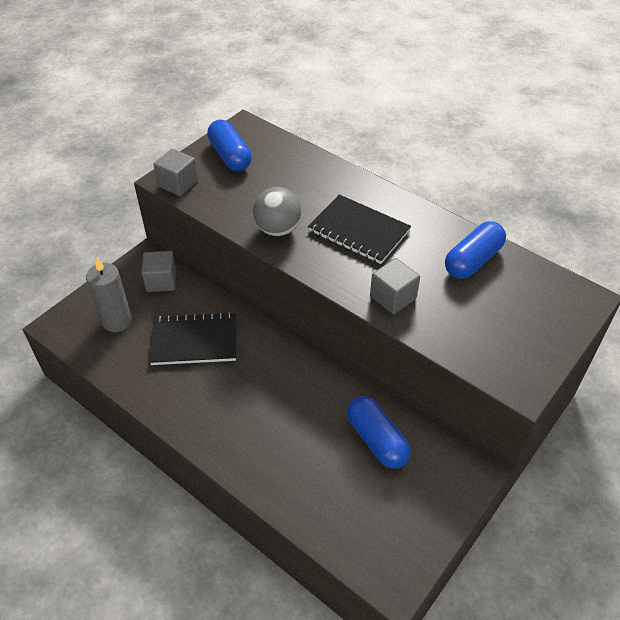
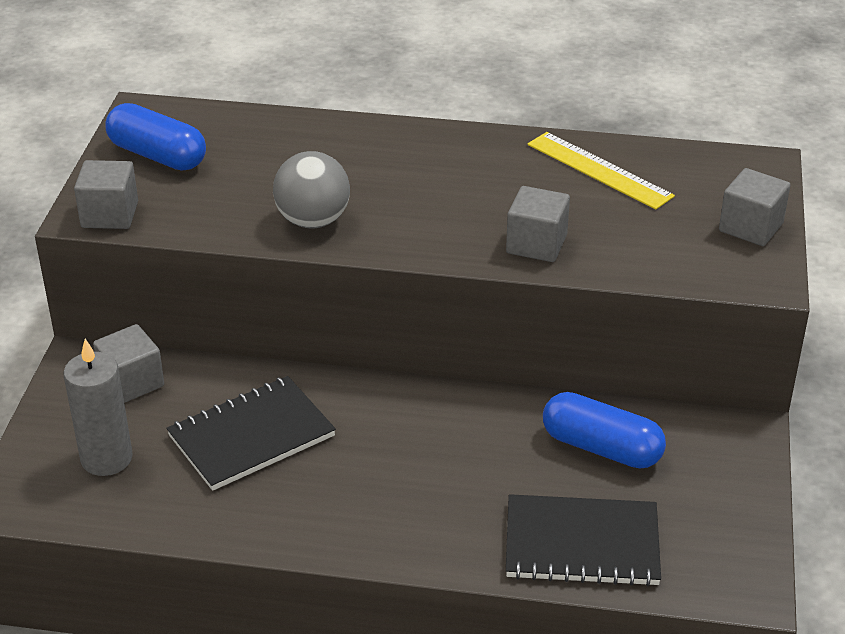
camera: 30 degrees left, 10 degrees down
(358, 231) = (426, 186): black notebook -> black notebook (582, 544)
(472, 260) = (599, 170): blue capsule -> yellow ruler
(541, 342) = (751, 227): none -> grey cube

